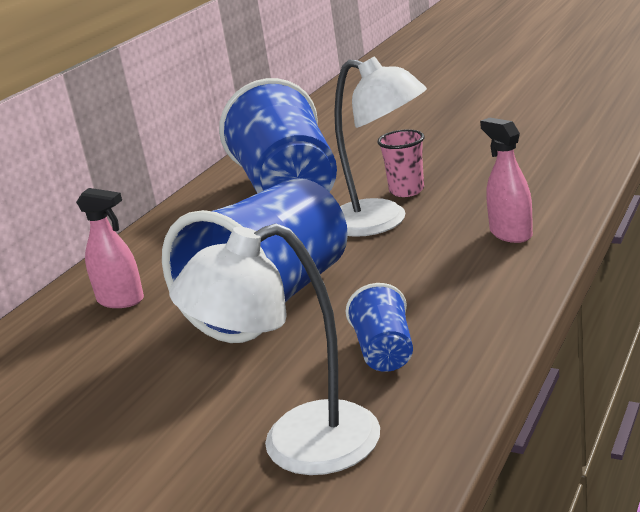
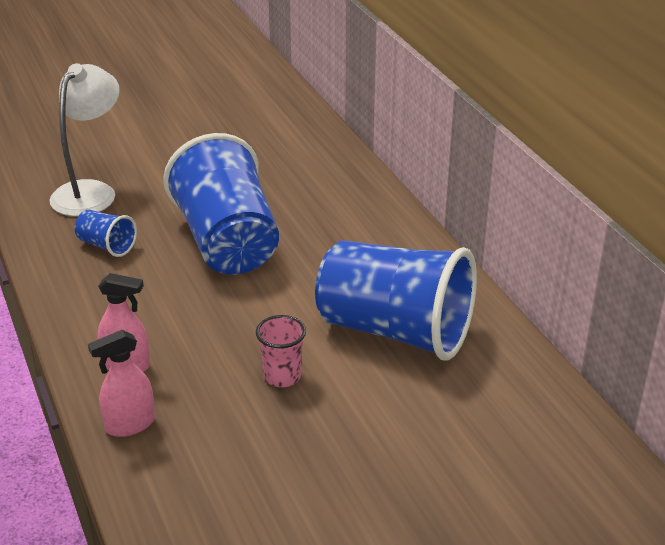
camera: 125 degrees right, 10 degrees up
(121, 300) = (331, 202): pink spray bottle -> pink spray bottle (130, 425)
(382, 222) = (251, 333): white lamp -> none

